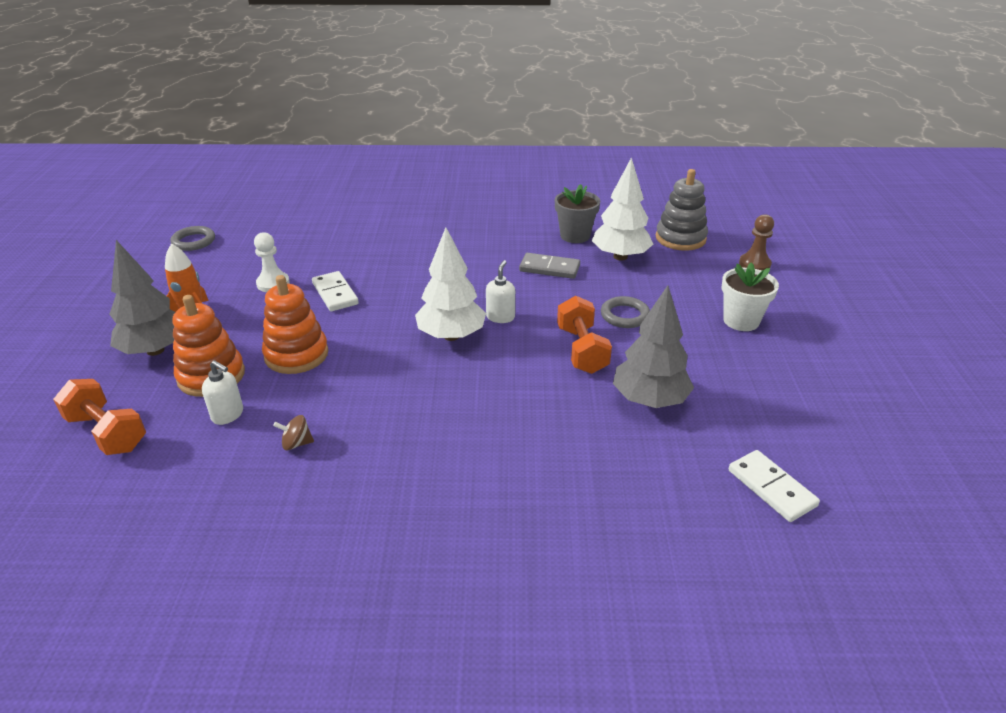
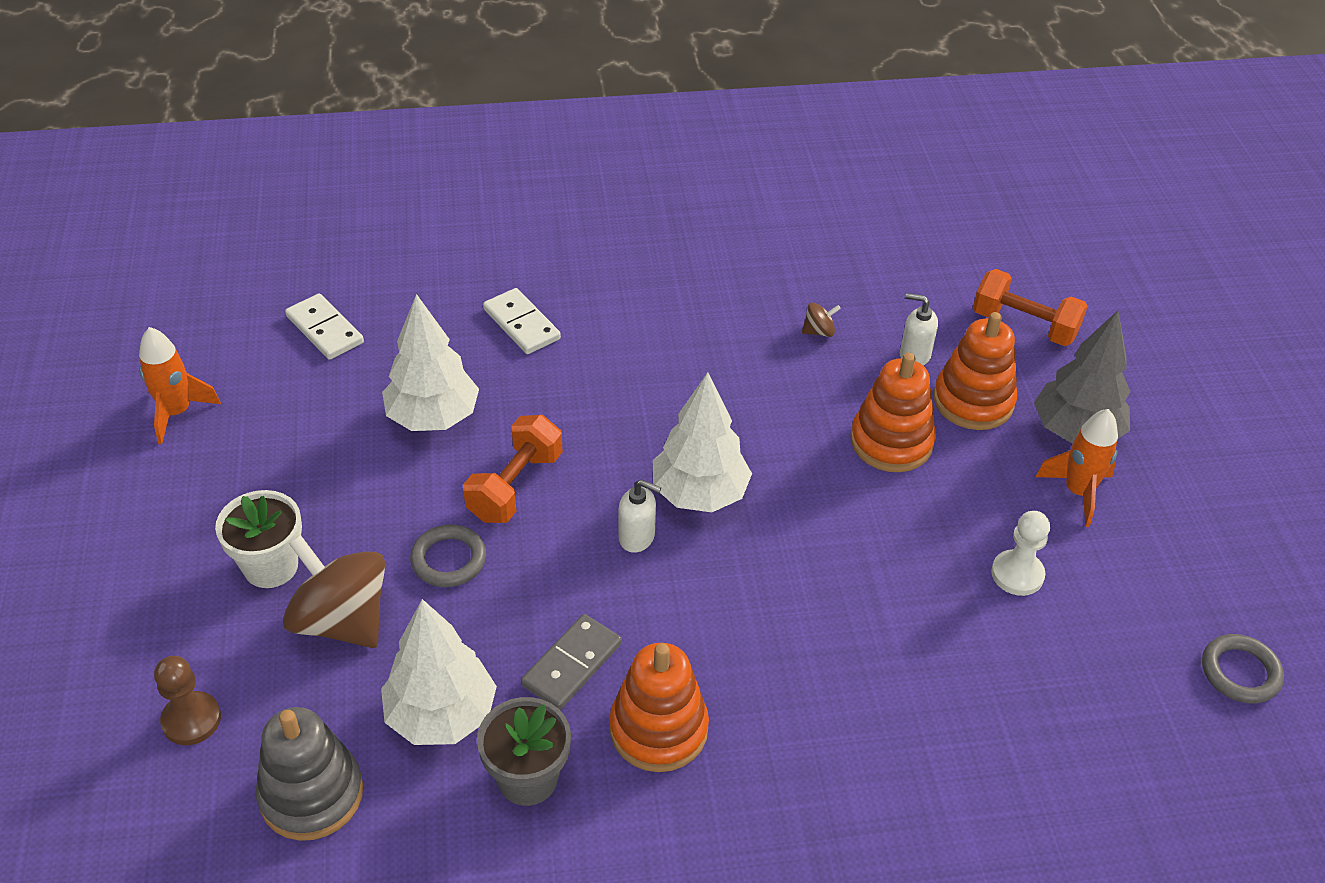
camera: 170 degrees right, 10 degrees up
(335, 294) = (906, 561): white domino -> white domino (522, 324)
(500, 317) = (637, 537): white soap dispenser -> white soap dispenser turned 75 degrees counterclockwise
(507, 245) = (658, 729): none -> orange stacking toy
(549, 268) = (571, 664): grey domino -> grey domino turned 60 degrees counterclockwise
(581, 350) = (515, 486): orange dumbbell -> orange dumbbell turned 45 degrees clockwise
(649, 400) = (433, 417): grey tree -> white tree
(686, 294) = (341, 620): none -> brown spinning top
(869, 421) = (177, 413): none -> orange rocket

